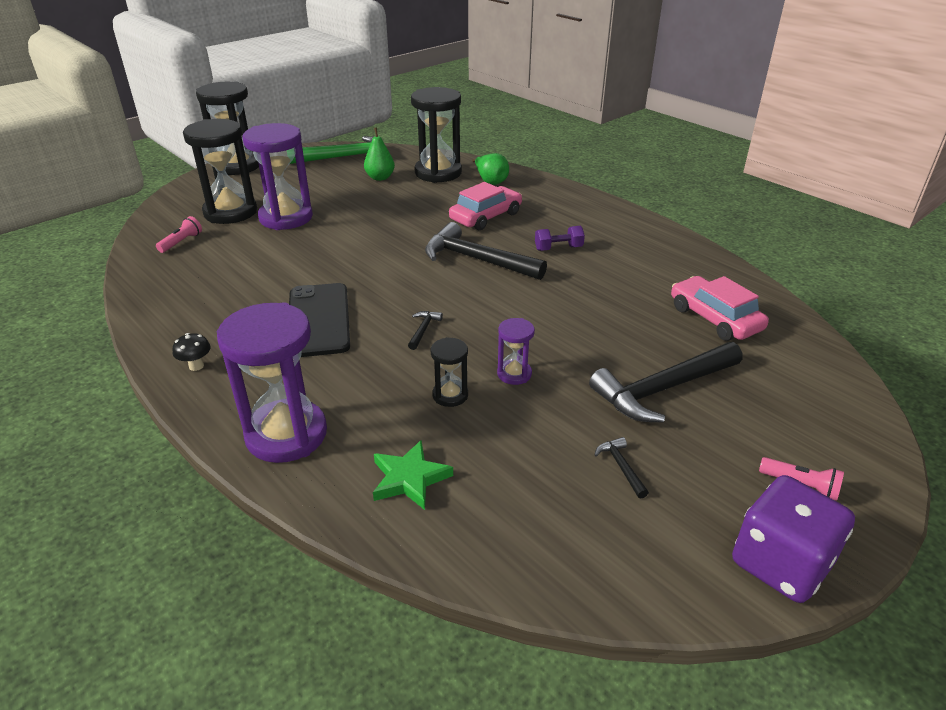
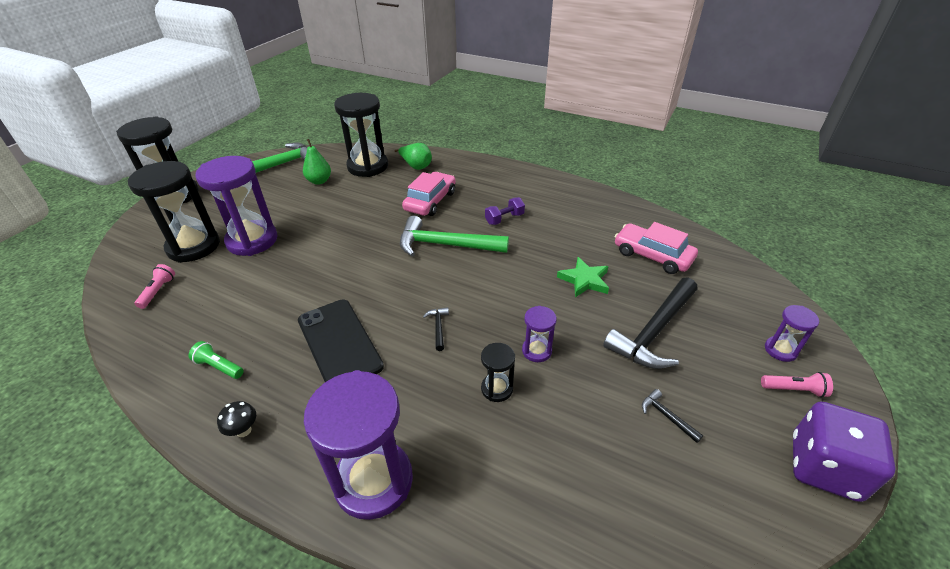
camera: 20 degrees left, 5 degrees up
(202, 313) = (219, 366): none -> green flashlight
(409, 478) = (510, 490): green star -> green star (584, 280)
(476, 259) = (445, 245): black hammer -> green hammer
(813, 445) = (780, 350): none -> purple hourglass

